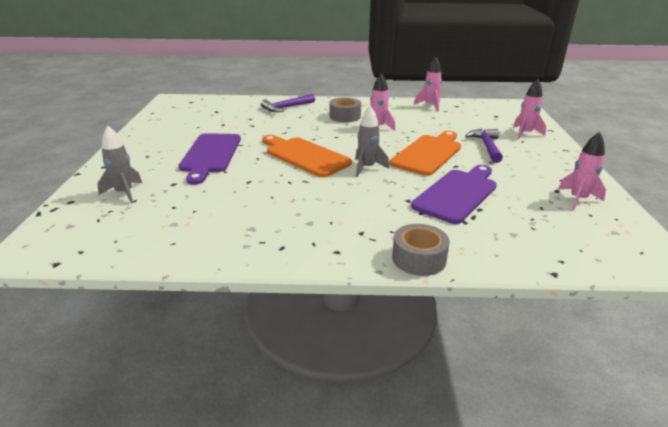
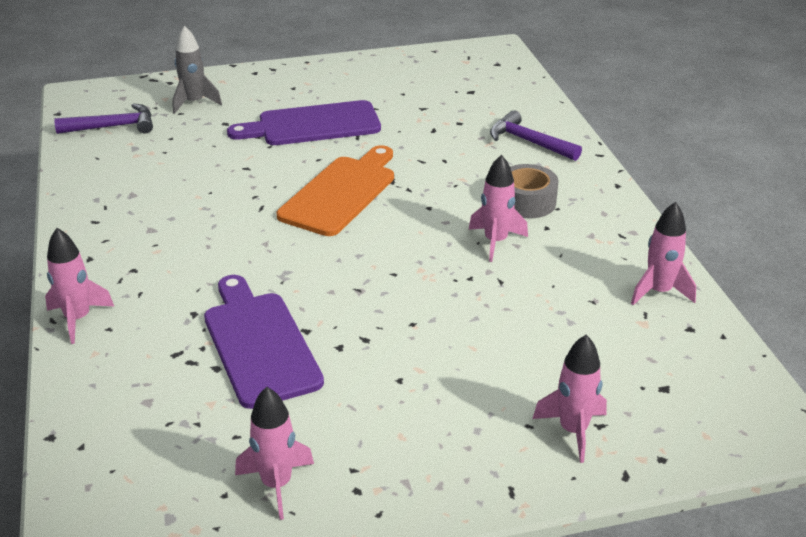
camera: 75 degrees right, 5 degrees up
(367, 168) = (321, 251): grey rocket -> none
(419, 258) = (78, 319): grey tape -> pink rocket
(428, 153) = (403, 306): orange cutting board -> none
(457, 194) = (259, 344): purple cutting board -> purple cutting board turned 135 degrees counterclockwise
(487, 146) = (470, 374): purple hammer -> purple hammer (113, 127)

